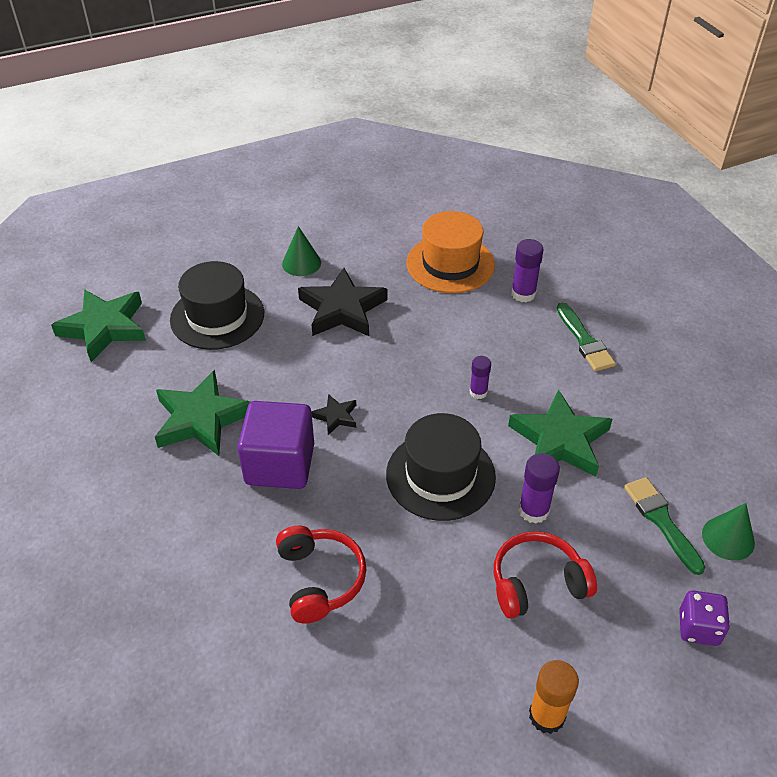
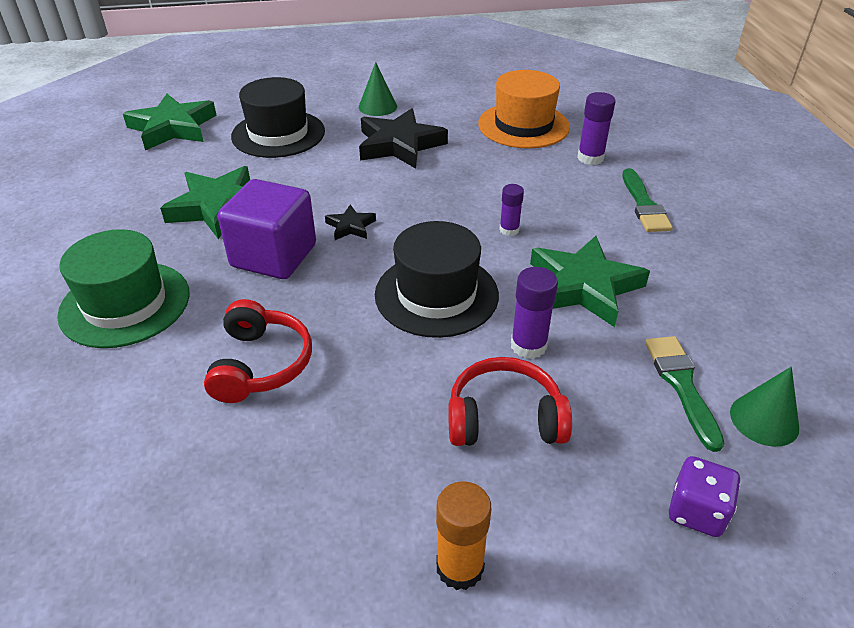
camera: 15 degrees right, 5 degrees down
(168, 545) = (125, 304): none -> green hat

